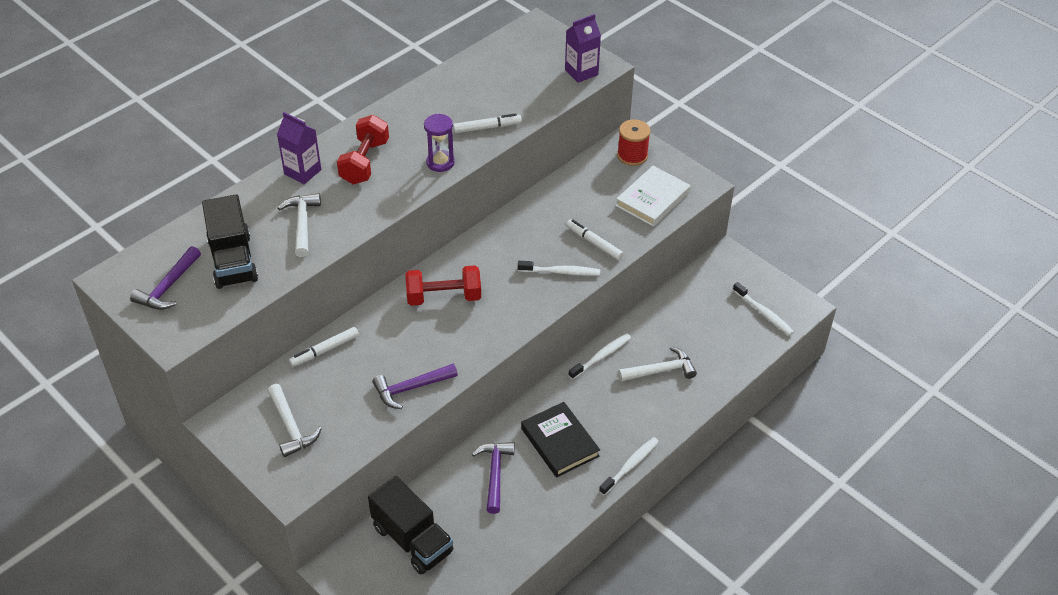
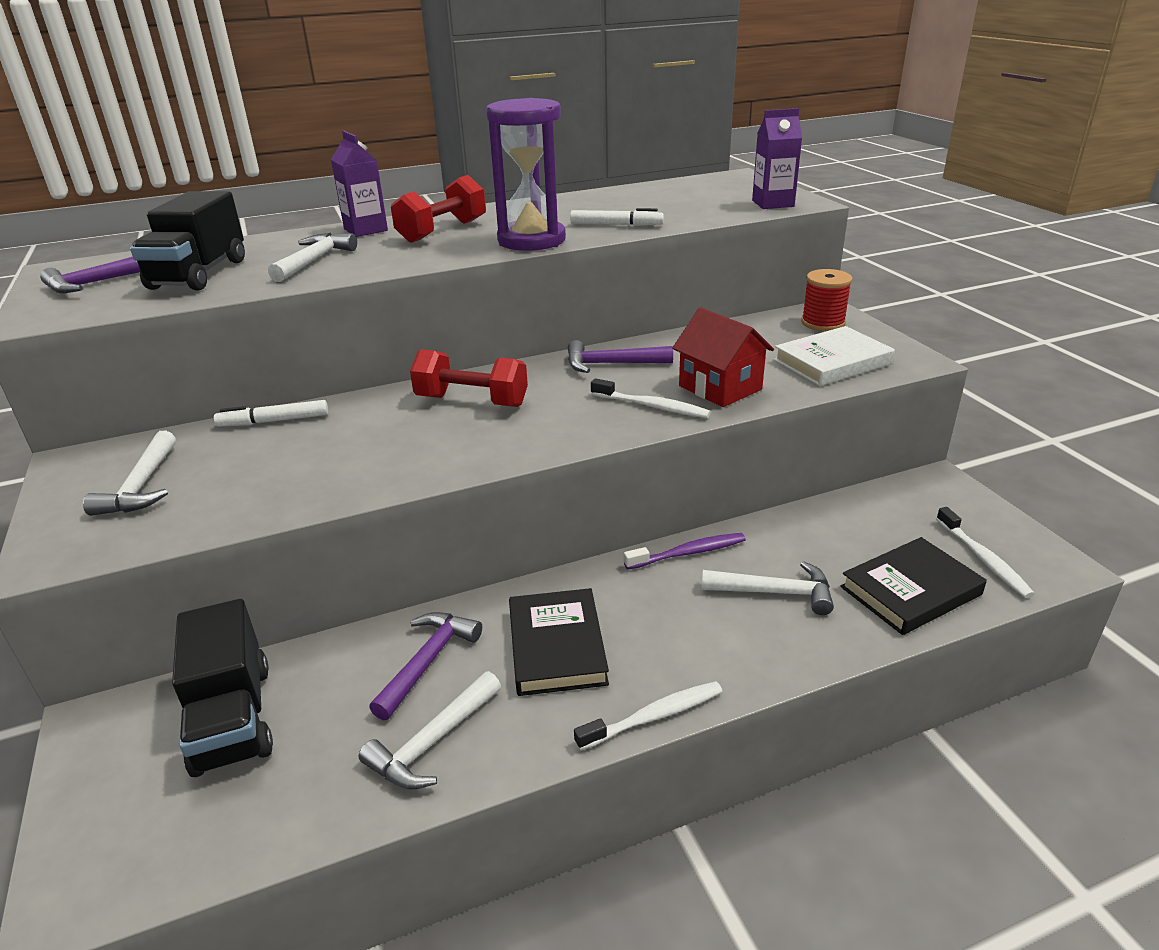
camera: 25 degrees right, 15 degrees down
(411, 388) = (337, 481): purple hammer -> purple hammer (611, 364)
(440, 162) = (531, 240): purple hourglass -> purple hourglass, size x1.77
(528, 516) = (432, 742): none -> white hammer
(594, 243) = (720, 388): white marker -> red house
(601, 357) = (688, 553): white toothbrush -> purple toothbrush
(731, 347) = (910, 591): none -> black book

